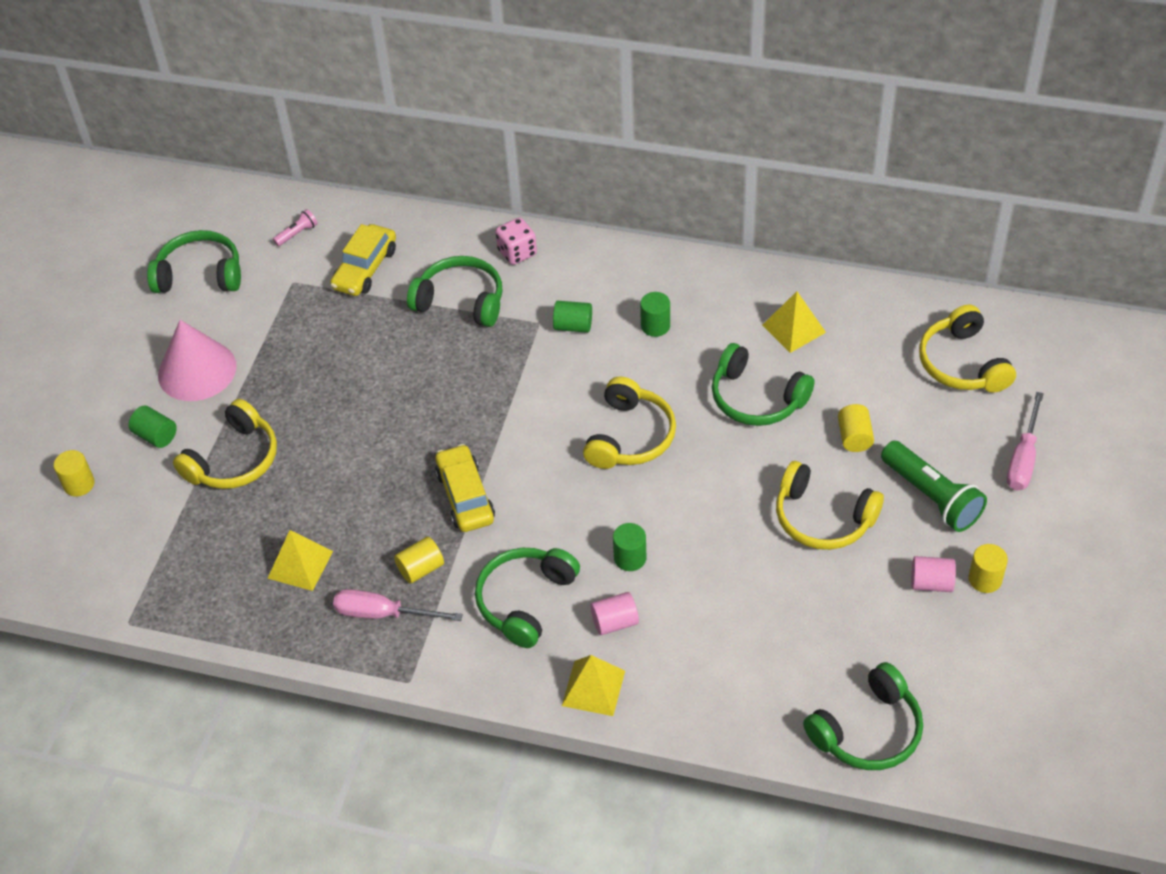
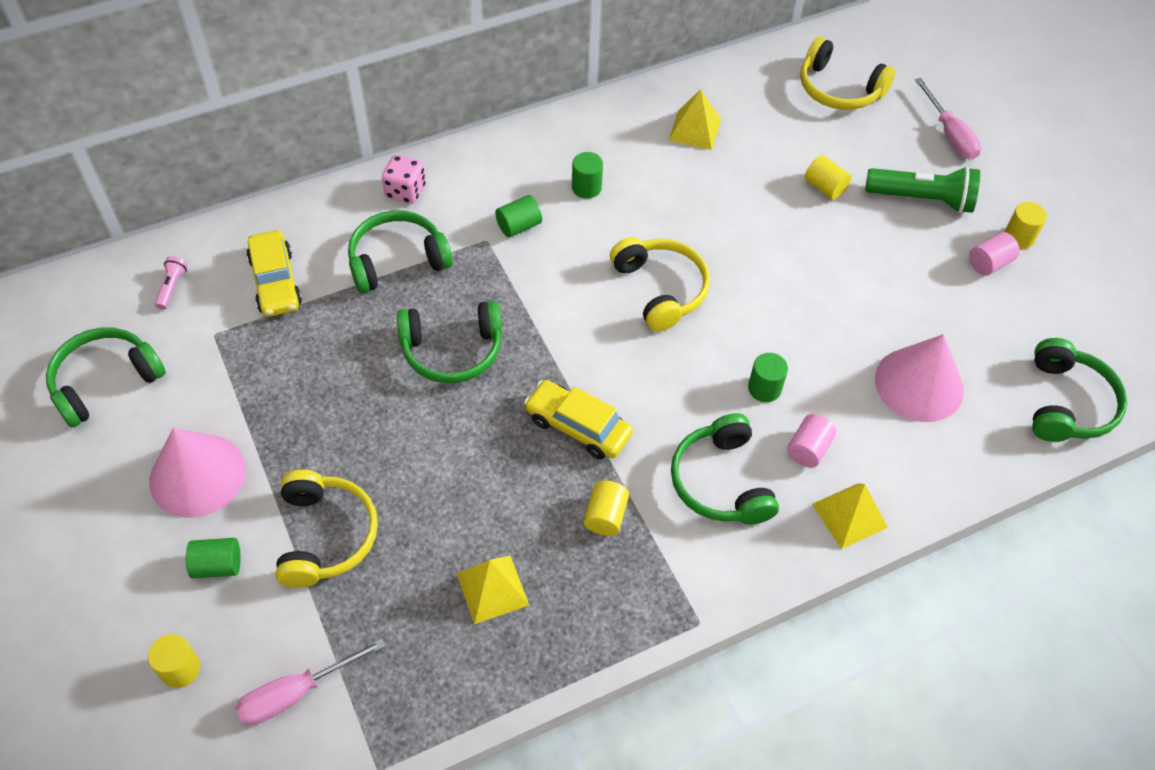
camera: 45 degrees left, 5 degrees up
(383, 614) = (614, 579): pink screwdriver -> pink screwdriver (296, 693)
(756, 398) = (724, 200): green headphones -> green headphones (452, 350)
(757, 634) = (919, 384): none -> pink cone
(823, 518) = (868, 263): yellow headphones -> none

